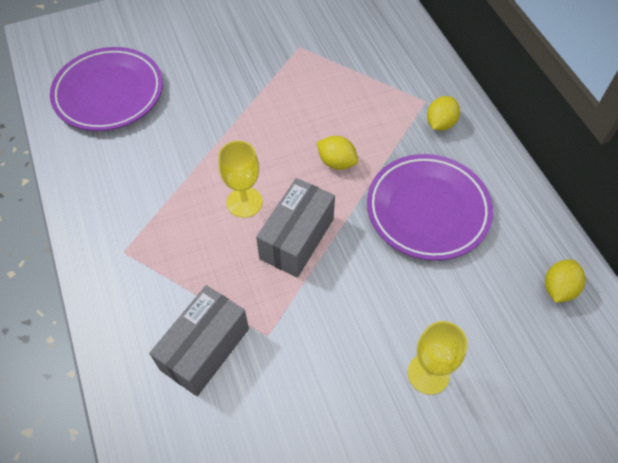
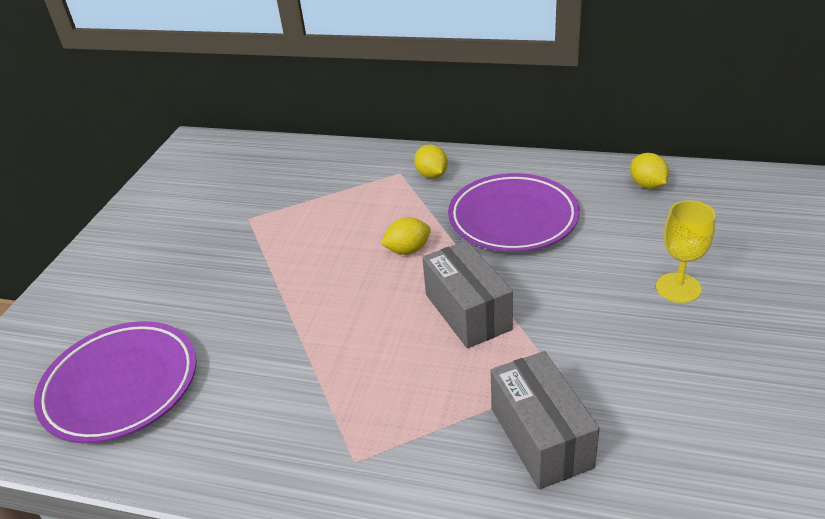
camera: 50 degrees left, 20 degrees down
(244, 202) = (389, 332): yellow goblet -> none

